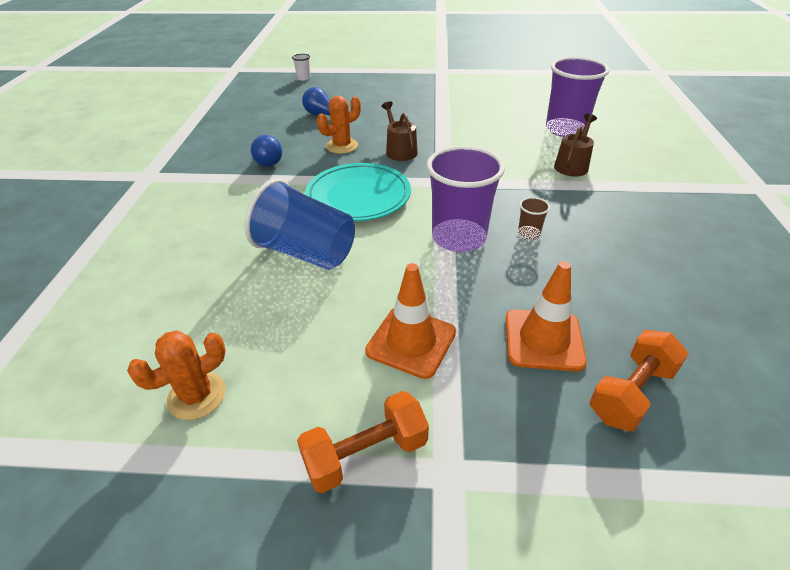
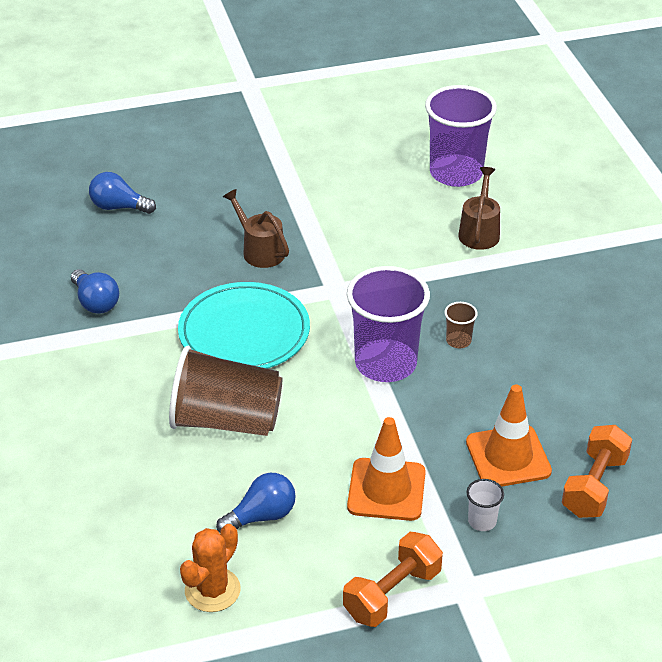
camera: 20 degrees left, 0 degrees up
(285, 337) = (261, 516): none -> blue light bulb
(303, 78) = (45, 136): white cup -> white cup (482, 521)
(306, 252) = (226, 420): blue cup -> brown cup
(342, 146) = (179, 258): orange cactus -> none

